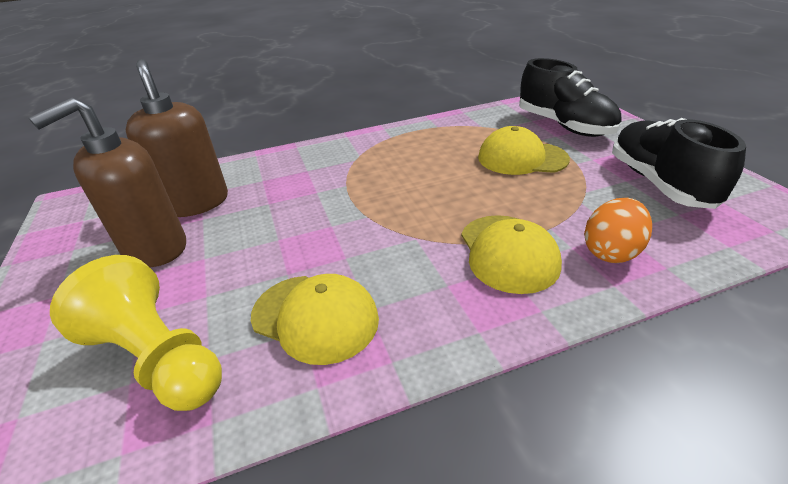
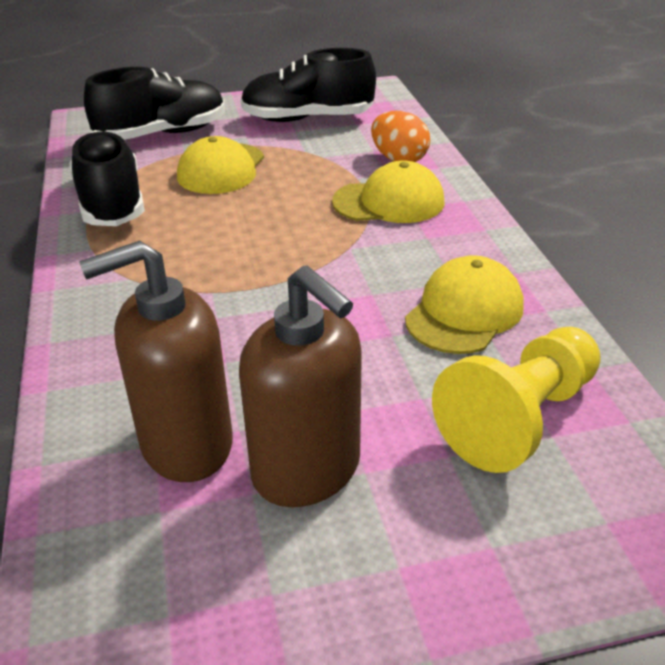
camera: 85 degrees left, 0 degrees up
(449, 130) = (111, 203): none -> black shoe

